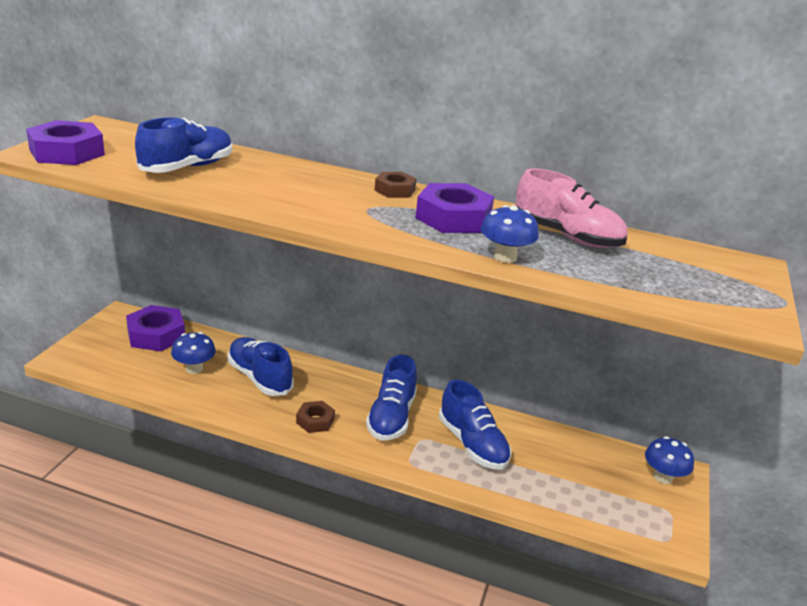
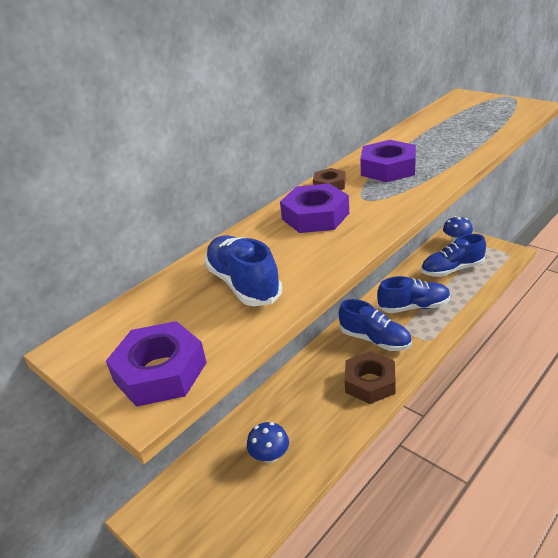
camera: 60 degrees left, 5 degrees up
(156, 335) = (197, 484): purple nut -> purple nut (315, 216)
(259, 378) = (300, 410): blue shoe -> blue shoe (452, 269)
(315, 421) = (370, 382): brown nut -> brown nut, size x1.75
(505, 257) = (456, 159): blue mushroom -> none
(566, 236) = (422, 136): pink shoe -> none

